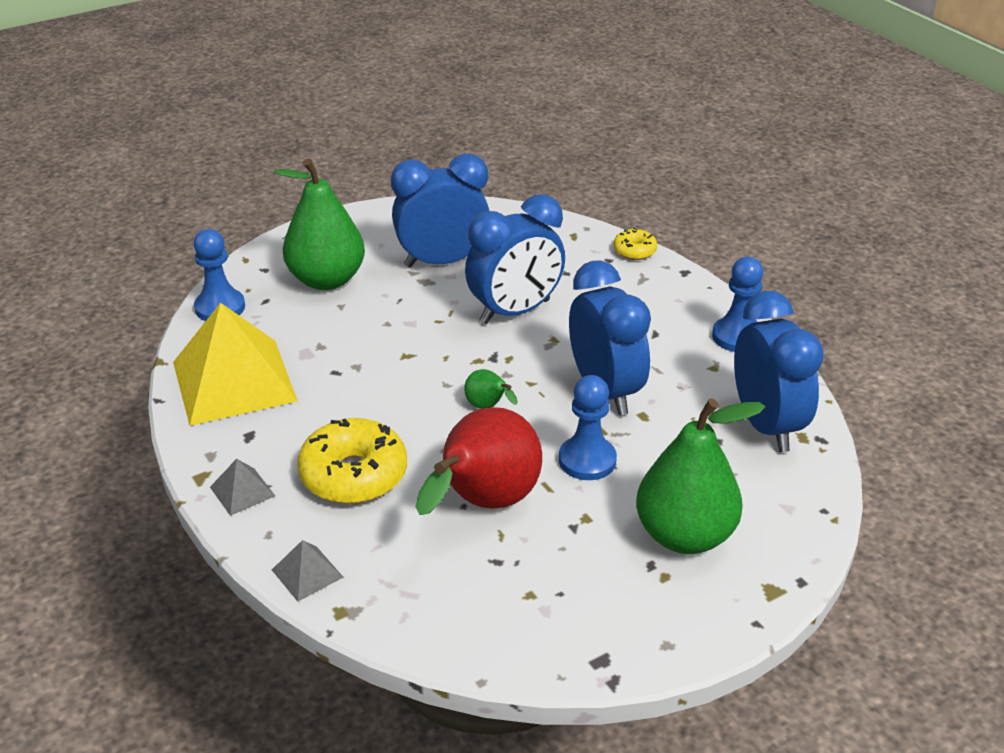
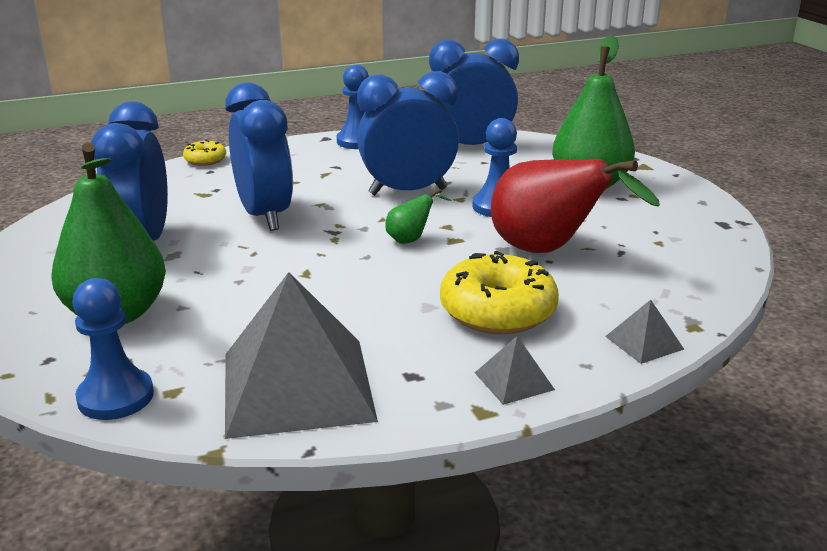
camera: 80 degrees left, 10 degrees down
(233, 381) = (297, 386): yellow pyramid -> grey pyramid

